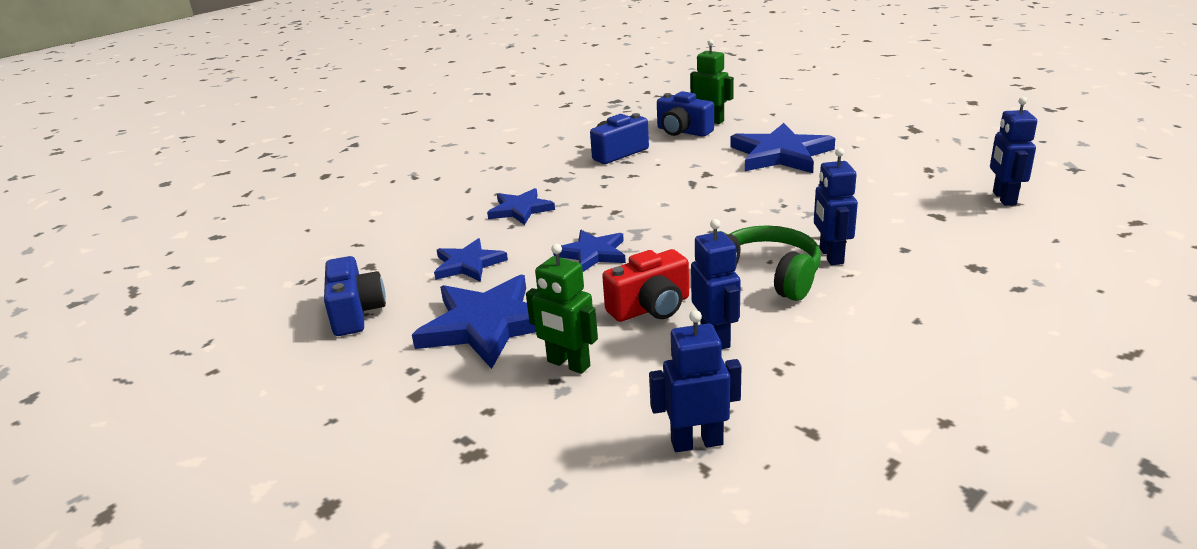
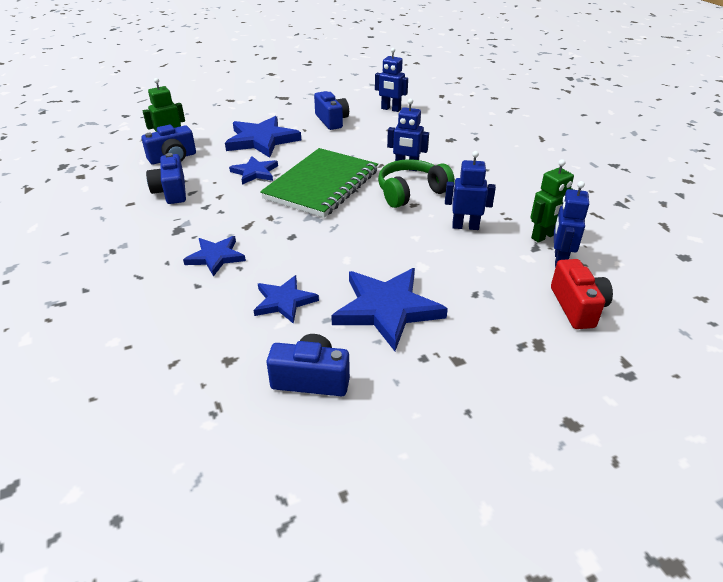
camera: 70 degrees left, 10 degrees up
(568, 364) = (460, 284): green robot -> green robot (544, 236)
(592, 254) = (325, 242): blue star -> blue star (255, 172)
(651, 308) = (416, 238): red camera -> red camera (577, 307)
(716, 216) = (322, 185): none -> green notebook
(896, 173) = (332, 121): none -> blue camera

